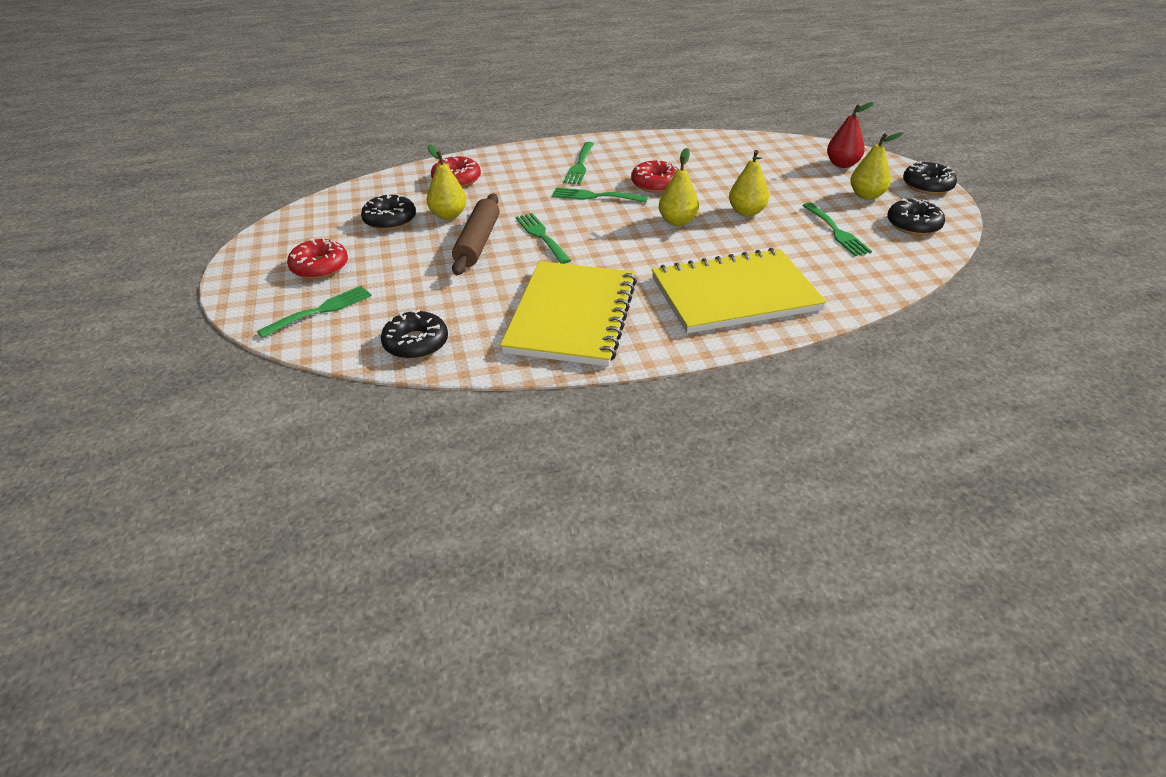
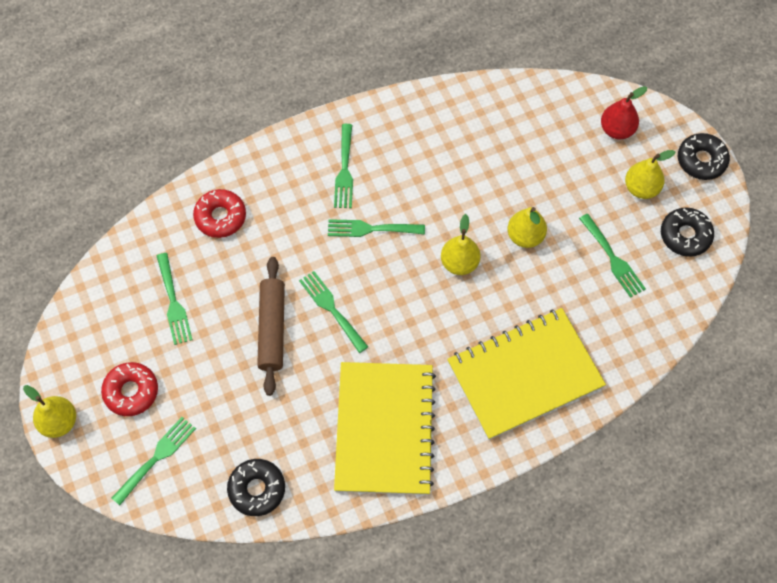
camera: 10 degrees left, 25 degrees up
(390, 220) = (173, 302): black donut -> green fork
(448, 215) = (230, 285): yellow pear -> yellow pear (59, 422)
(655, 184) = (429, 196): red donut -> none

